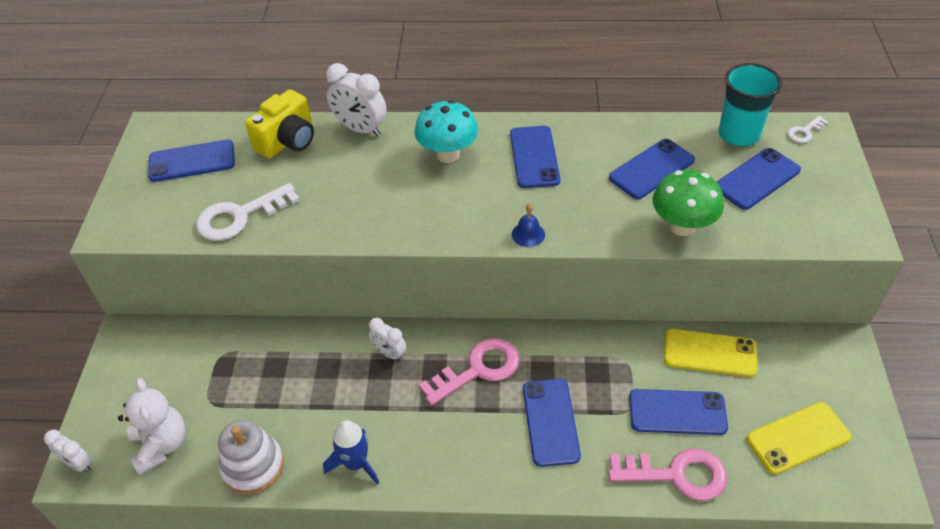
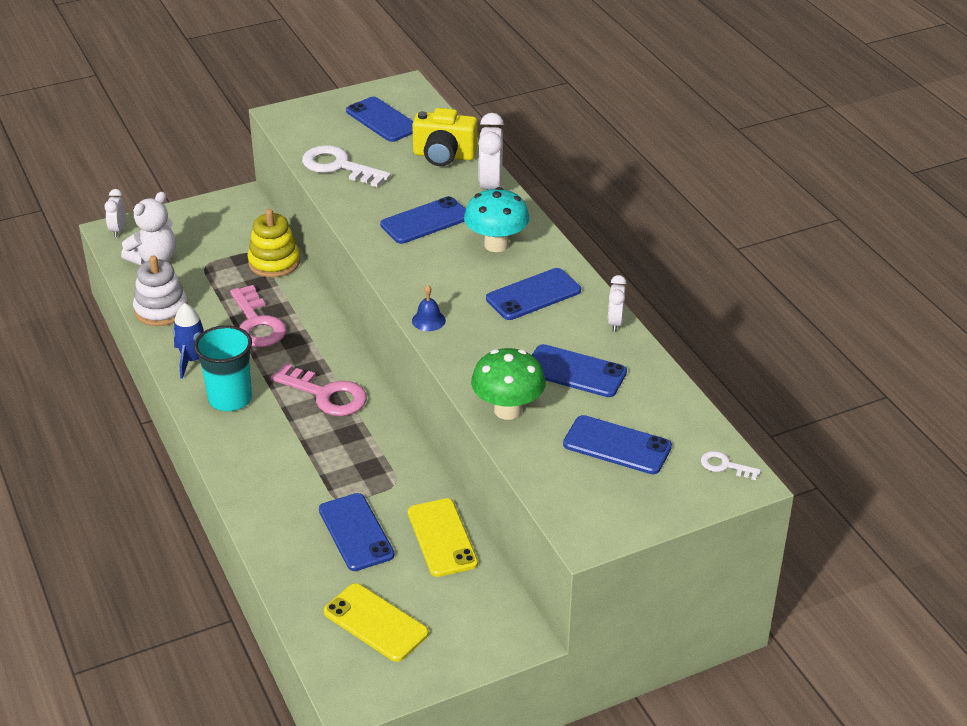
camera: 60 degrees right, 10 degrees down
(251, 342) = (274, 262): none -> yellow stacking toy
(389, 353) = (311, 338): white clock -> white clock (615, 323)
(550, 422) = (297, 455): blue phone -> blue phone (425, 221)
(676, 474) = (286, 548): pink key -> pink key (257, 324)
(738, 134) = (679, 418): turquoise cup -> turquoise cup (230, 399)

